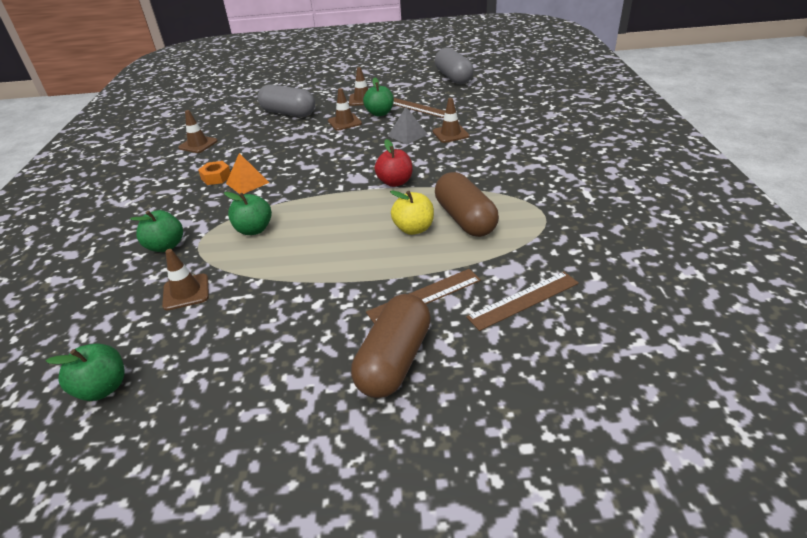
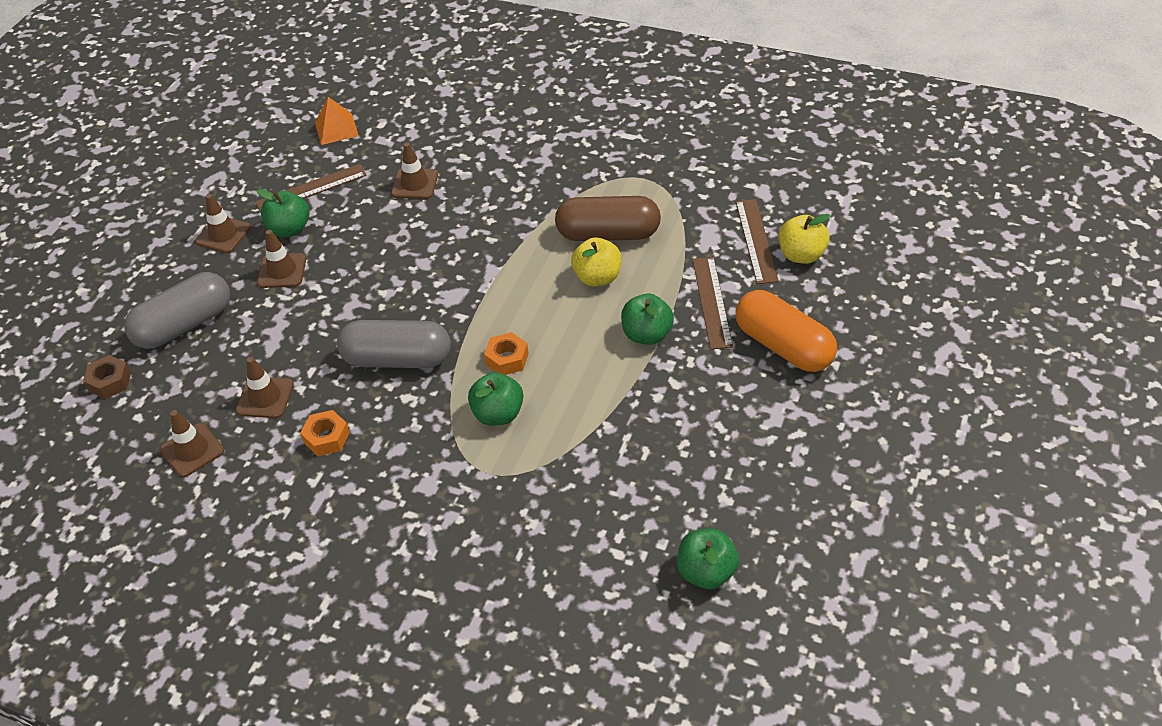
camera: 65 degrees left, 10 degrees up
(166, 246) = (472, 507): green apple -> green apple (647, 334)
(186, 292) = (585, 492): brown traffic cone -> brown traffic cone (265, 397)
(240, 110) = (110, 382): none -> brown nut
(247, 183) = (372, 405): orange pyramid -> orange pyramid (336, 129)
(308, 217) = (507, 359): none -> orange nut
(394, 360) = (783, 346): brown capsule -> orange capsule
(395, 182) = (490, 265): red apple -> none
(407, 135) = (381, 221): grey pyramid -> none
(453, 77) = (249, 126): grey capsule -> grey capsule (397, 359)
(529, 337) = (801, 255): none -> yellow apple

